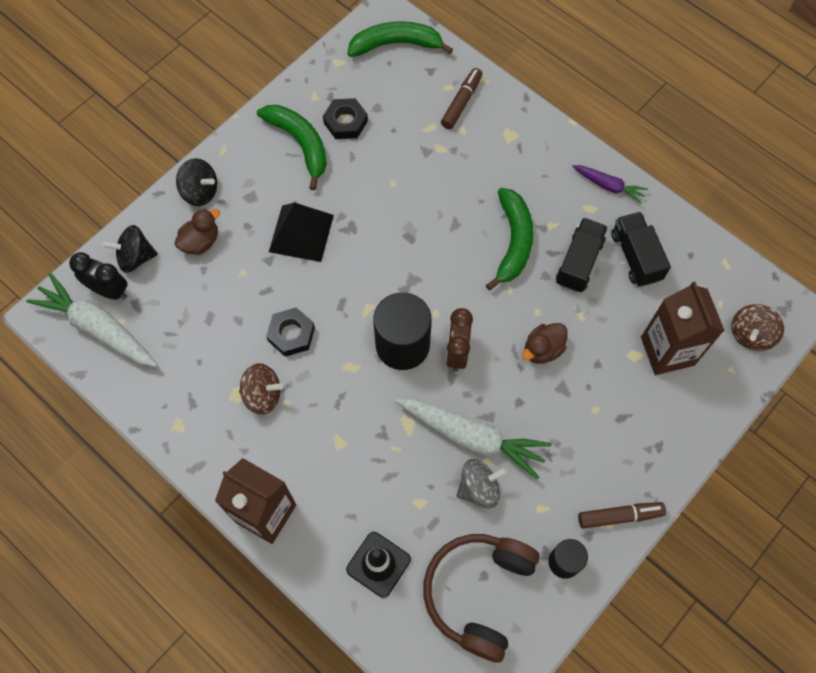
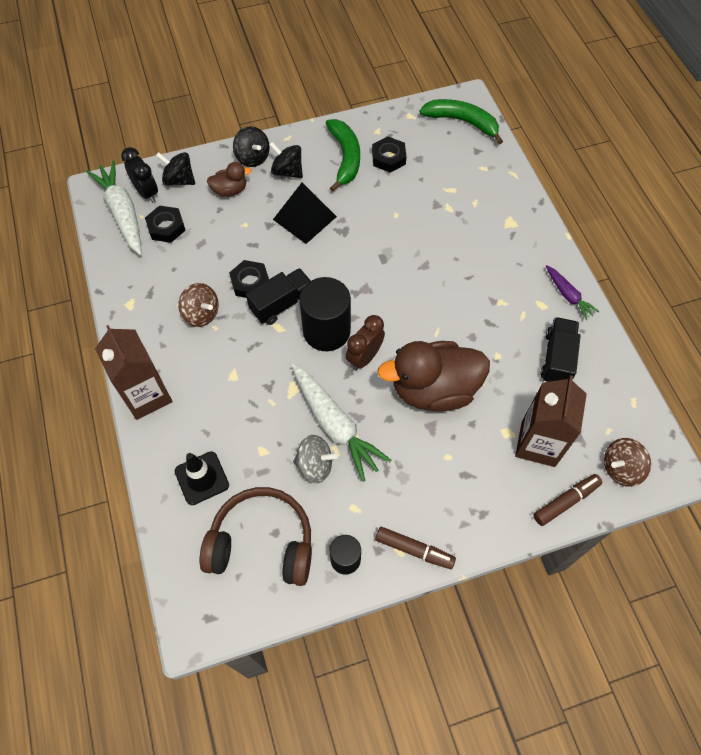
camera: 30 degrees right, 5 degrees down
(159, 319) = (166, 227): none -> black nut
(248, 189) = (287, 171): none -> black spinning top
(461, 102) = (486, 183): brown marker -> brown marker (566, 501)
(478, 593) = (262, 543): brown headphones -> brown headphones turned 45 degrees clockwise
(513, 242) = (462, 299): green banana -> none
(542, 349) = (434, 389): brown duck -> brown duck, size x2.10
(579, 262) = (506, 340): black truck -> black truck (282, 304)

